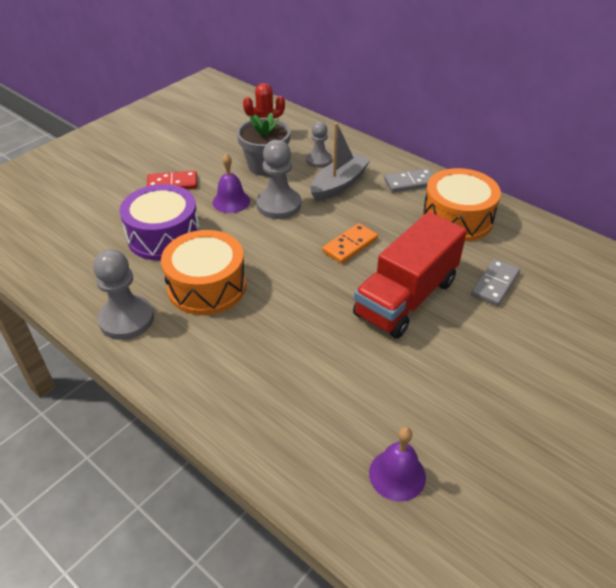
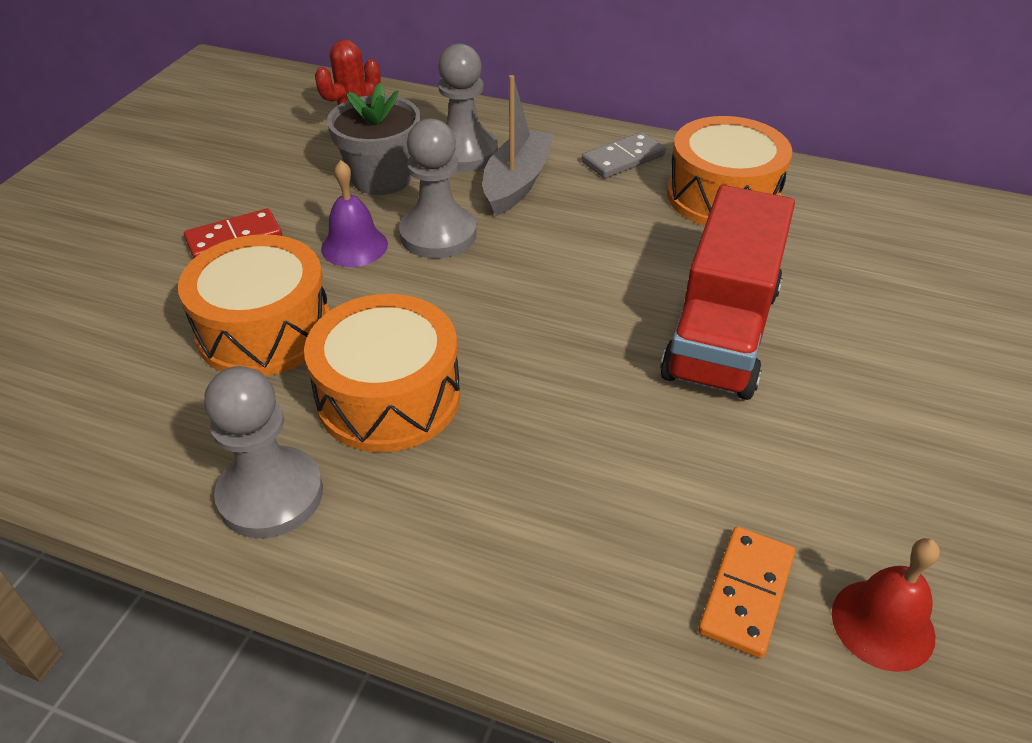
camera: 20 degrees left, 0 degrees up
(164, 236) = (265, 330): purple drum -> orange drum
(319, 160) = (464, 153): grey pawn -> grey pawn, size x1.58
(350, 245) = (588, 272): orange domino -> orange domino (746, 593)
(397, 474) = (883, 624): purple bell -> red bell
(495, 284) = (834, 279): grey domino -> none

